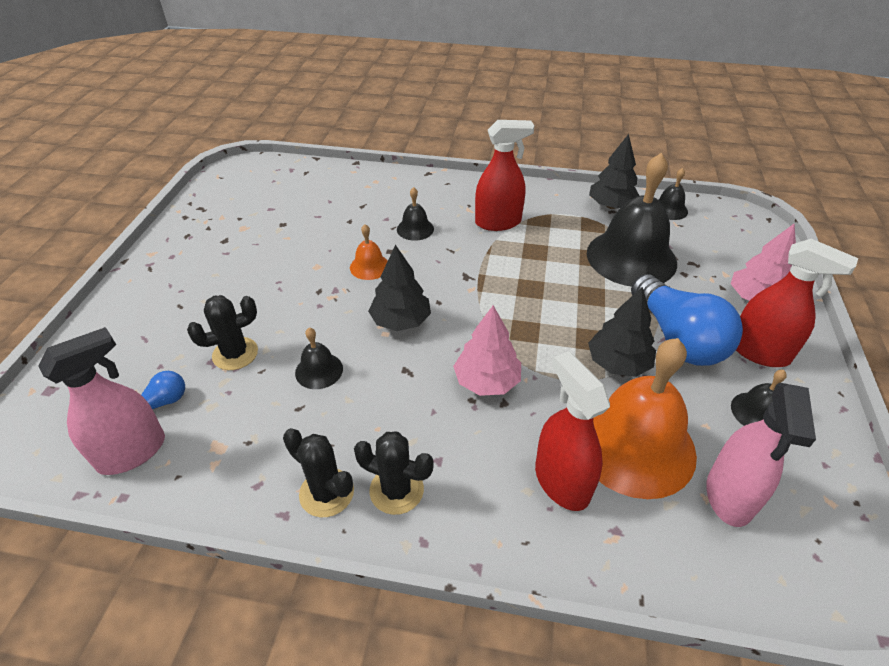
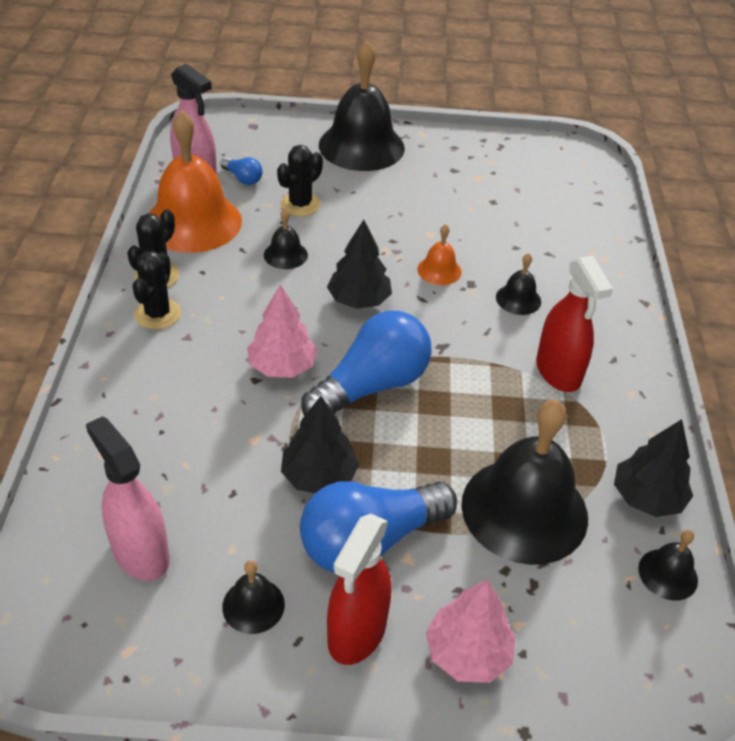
camera: 80 degrees right, 0 degrees up
(150, 298) = (361, 146): none -> black bell
(235, 354) = (300, 204): black cactus -> black cactus turned 75 degrees clockwise
(513, 322) = (371, 386): none -> blue light bulb
(561, 482) = (162, 420): red spray bottle -> none
(634, 445) = (204, 480): orange bell -> orange bell (193, 222)
(729, 496) = (140, 553): pink spray bottle -> pink spray bottle turned 45 degrees clockwise

